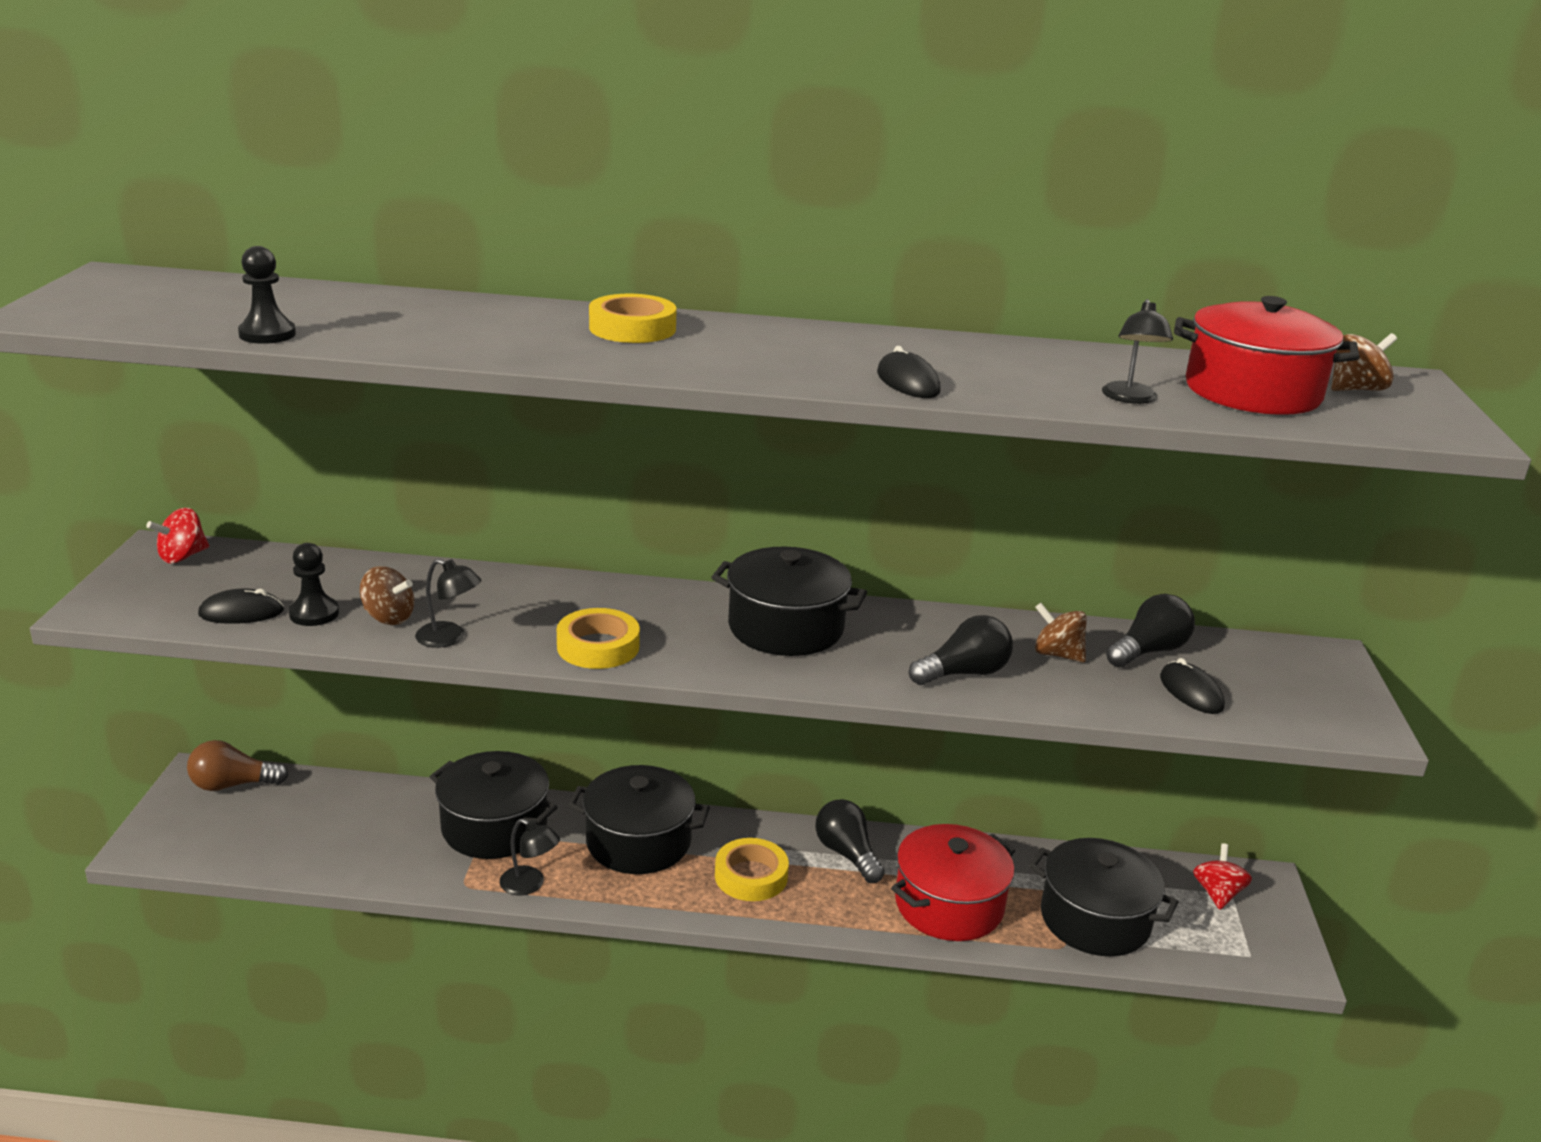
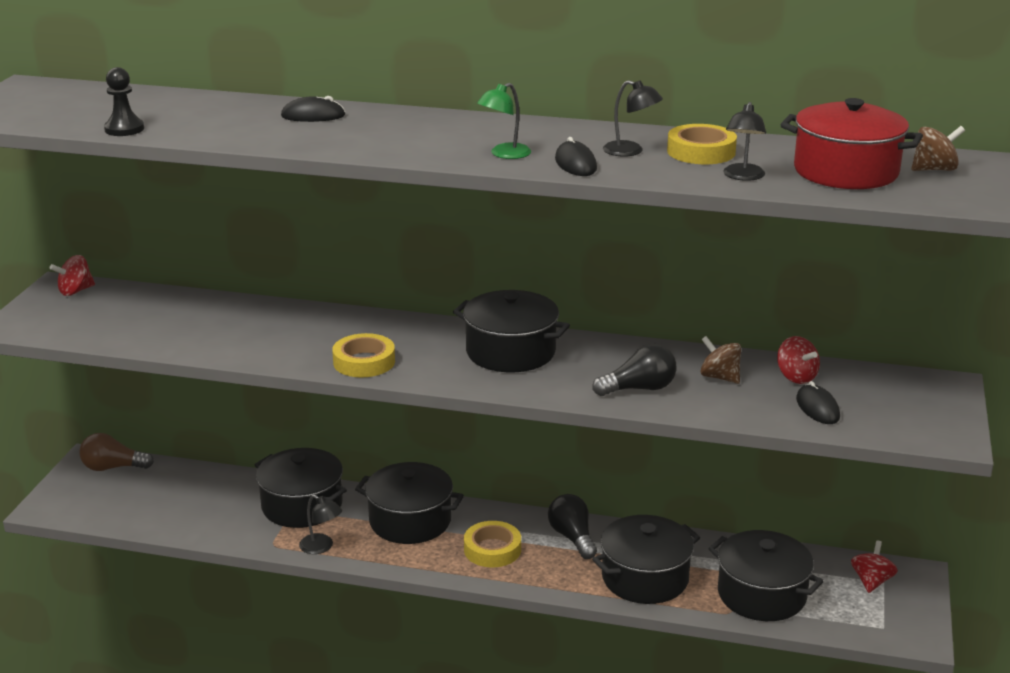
camera: 10 degrees right, 0 degrees up
(241, 613) = (111, 331): black mouse -> black mouse (313, 116)
(314, 613) = (162, 333): black pawn -> none
(388, 617) = (215, 337): brown spinning top -> none
(449, 638) = (256, 353): black lamp -> black lamp (630, 151)
(632, 328) = (386, 123): yellow tape -> yellow tape (701, 152)
(808, 369) = (504, 154): none -> green lamp
(949, 905) = (645, 578): red pot -> black pot
(1149, 651) = (796, 377): black light bulb -> red spinning top

